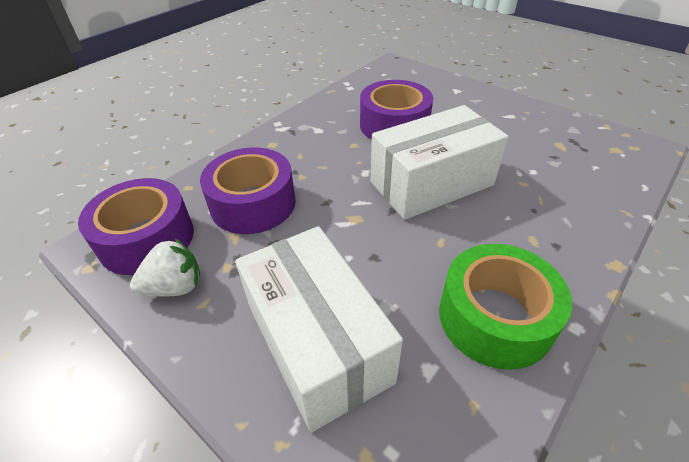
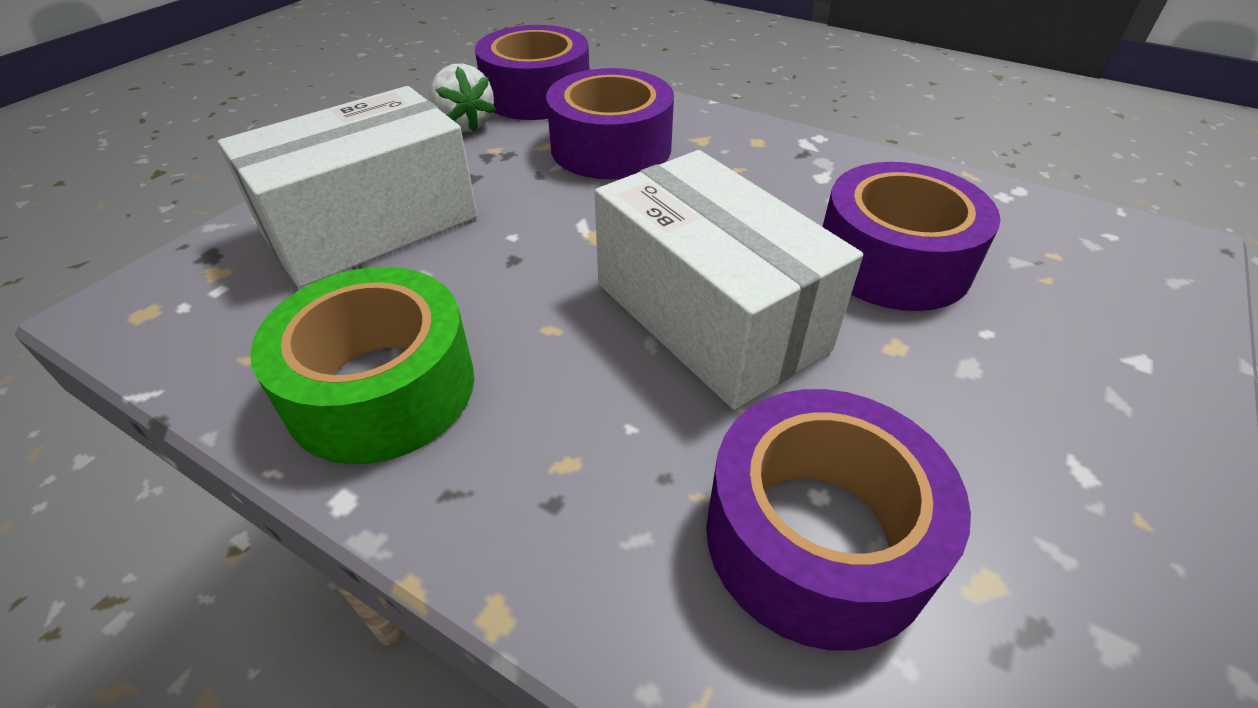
camera: 80 degrees right, 0 degrees up
(553, 175) = (816, 537): none -> purple tape

